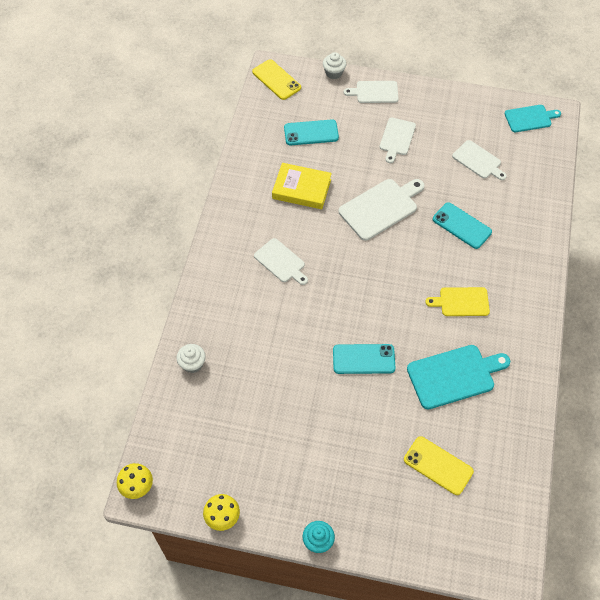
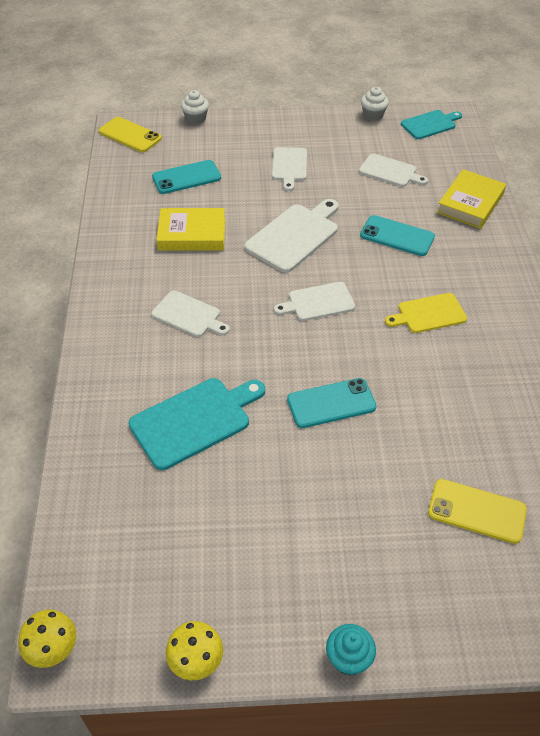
camera: 15 degrees left, 10 degrees down
(192, 364) = (100, 460): white cupcake -> white cupcake (373, 115)
(374, 92) = (248, 128): white cutting board -> white cutting board (318, 302)
(454, 376) = (453, 397): turquoise cutting board -> turquoise cutting board (195, 420)
(533, 207) = (470, 203): none -> yellow book

